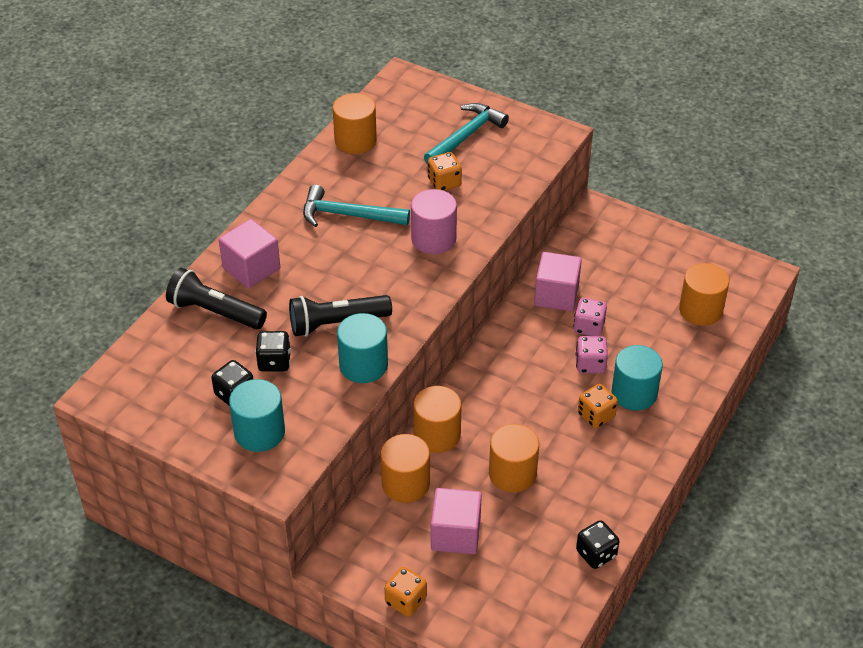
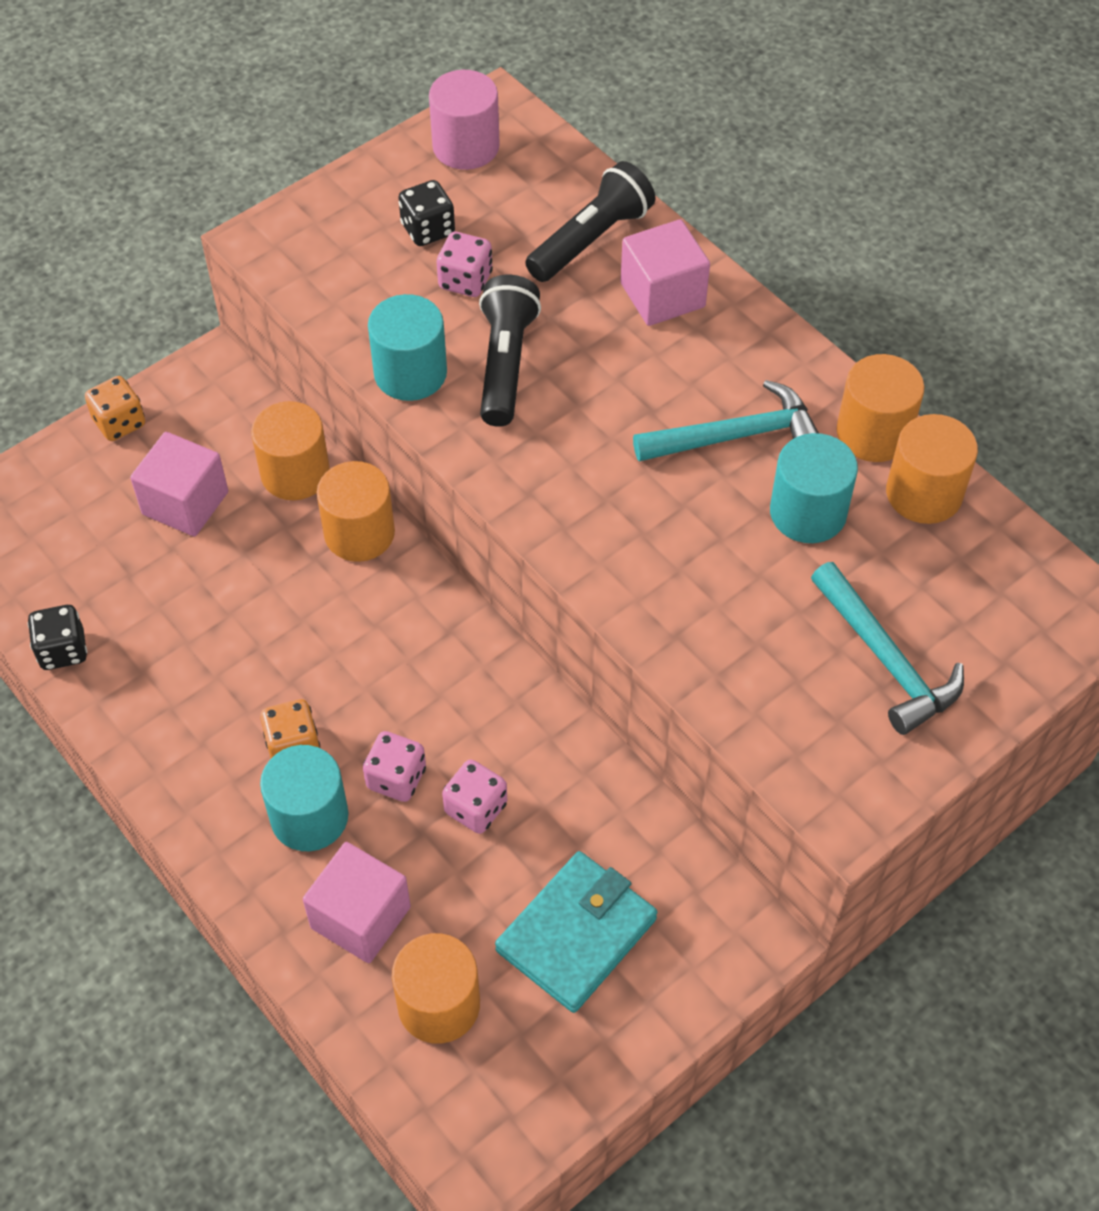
camera: 110 degrees right, 10 degrees up
(259, 432) = (350, 240): turquoise cylinder -> turquoise cylinder (808, 513)
(274, 362) = (465, 281): black dice -> pink dice
(348, 215) = (736, 435): turquoise hammer -> turquoise hammer turned 45 degrees clockwise
(433, 239) = (635, 531): pink cylinder -> pink cylinder (466, 147)
(444, 183) = (769, 587): orange dice -> none
(512, 473) = (246, 600): orange cylinder -> orange cylinder (873, 433)
(556, 295) = (567, 788): pink cube -> pink cube (360, 917)
(633, 271) = (576, 934): none -> turquoise wallet

